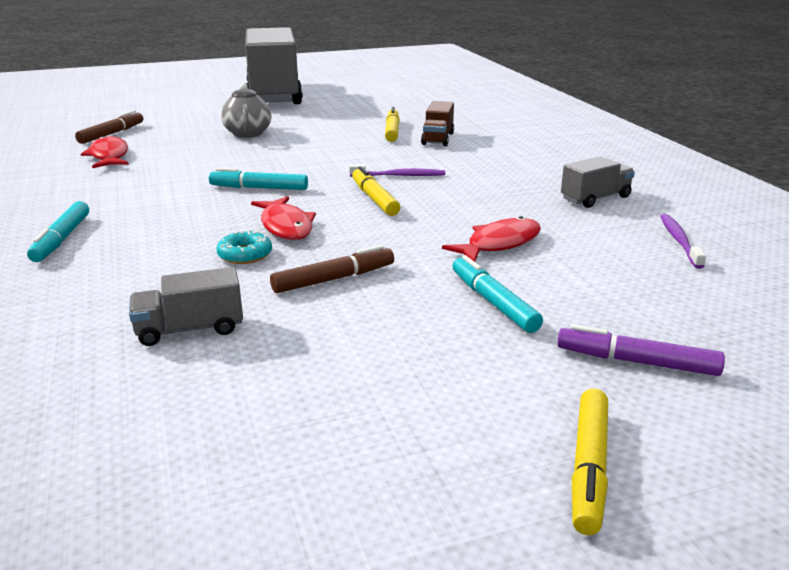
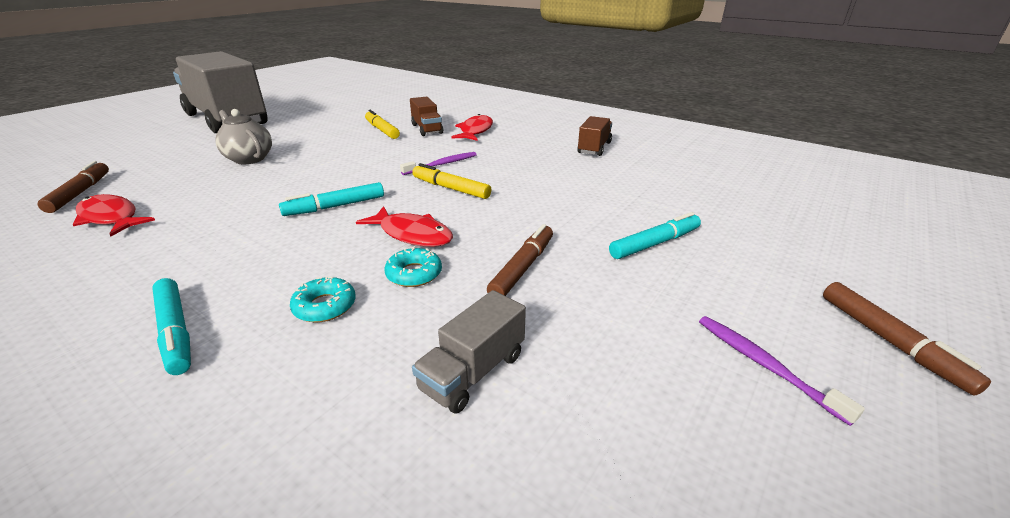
camera: 35 degrees left, 5 degrees up
(158, 255) = (325, 306): none -> turquoise donut
(493, 302) = (654, 243): turquoise marker -> turquoise marker turned 120 degrees clockwise
(499, 244) = (590, 197): red fish -> red fish (475, 131)
(589, 467) = (890, 342): yellow marker -> brown marker
(595, 198) = (594, 148): grey truck -> brown truck
(636, 362) = (789, 253): purple marker -> none
(679, 241) = (680, 164): purple toothbrush -> purple toothbrush (765, 365)

